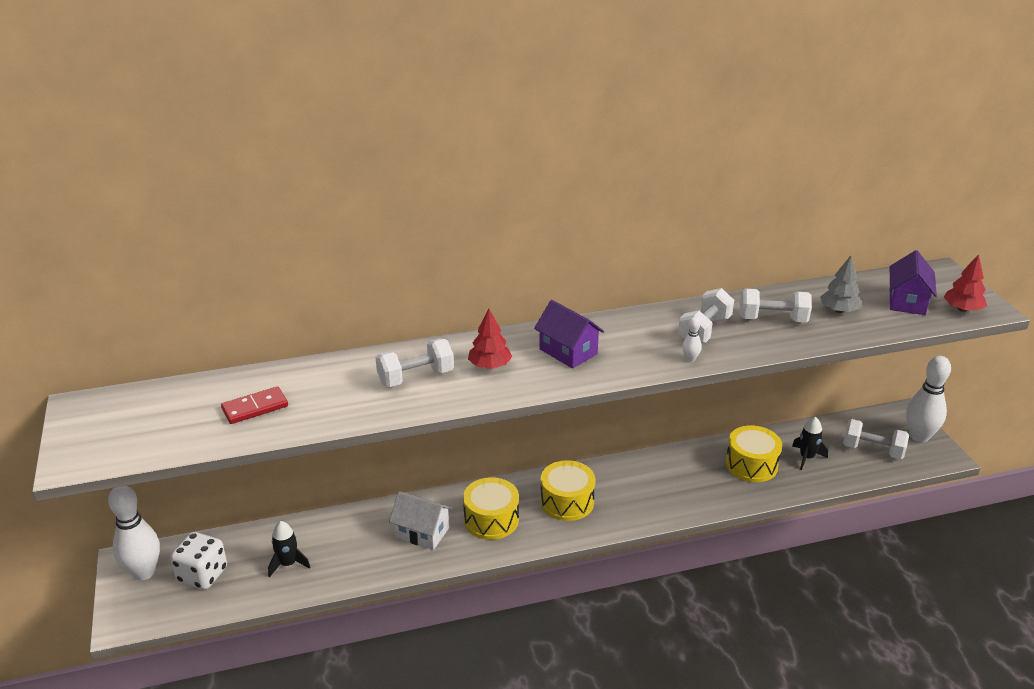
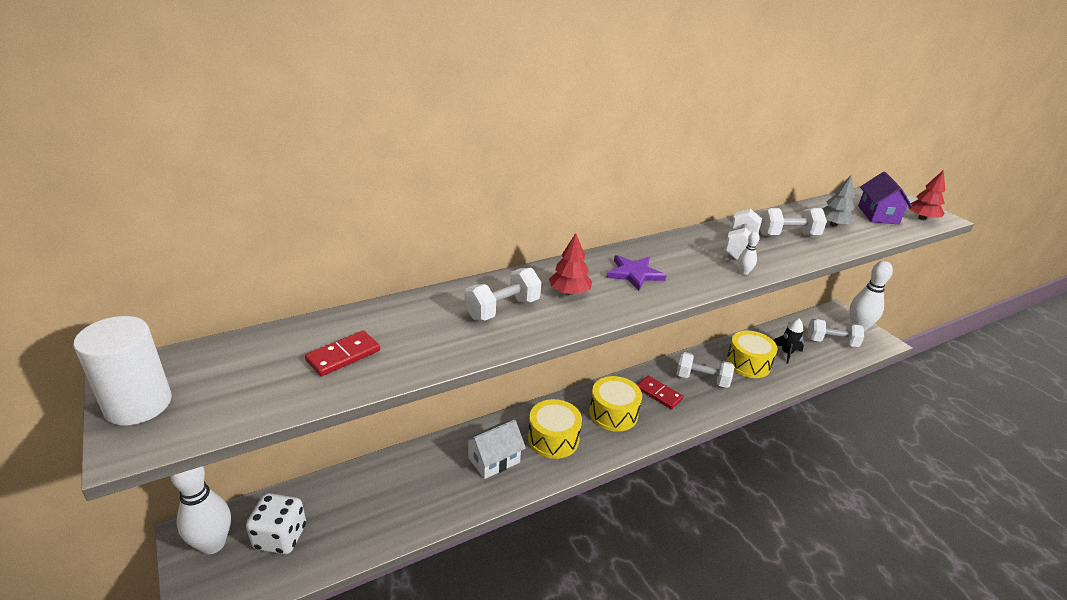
camera: 15 degrees left, 0 degrees up
(82, 432) = (138, 404): none -> white cylinder
(288, 564) = (370, 511): black rocket -> none
(422, 532) = (494, 460): white house -> white house turned 45 degrees counterclockwise
(568, 351) = (634, 274): purple house -> purple star
(627, 487) = (659, 394): none -> red domino
(686, 477) = (702, 379): none -> white dumbbell

